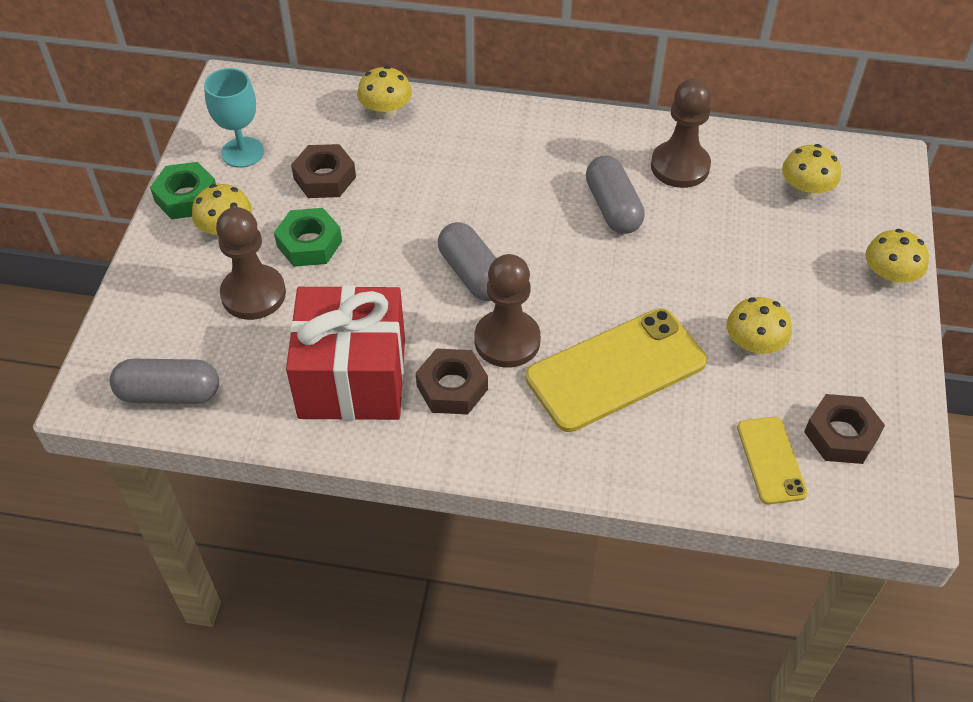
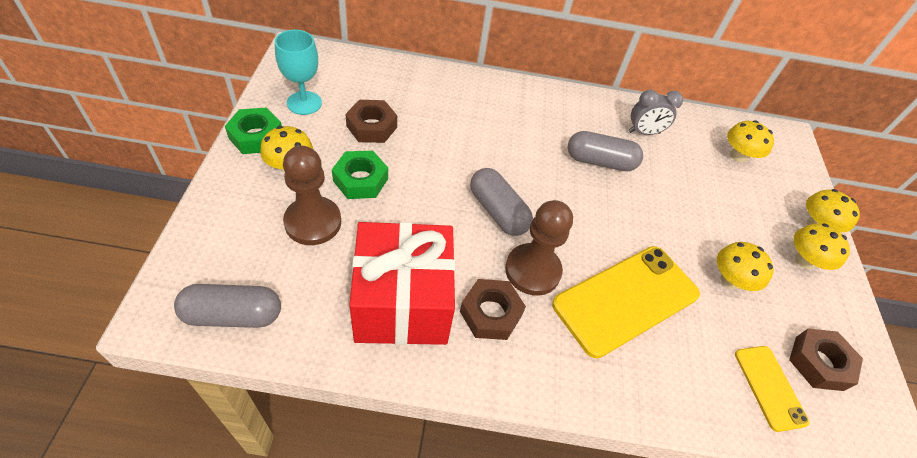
camera: 10 degrees left, 0 degrees up
(386, 112) = (418, 79): yellow mushroom -> yellow mushroom (804, 261)
(613, 208) = (600, 161): grey capsule -> grey capsule turned 60 degrees counterclockwise
(680, 166) = (644, 132): brown pawn -> grey clock

